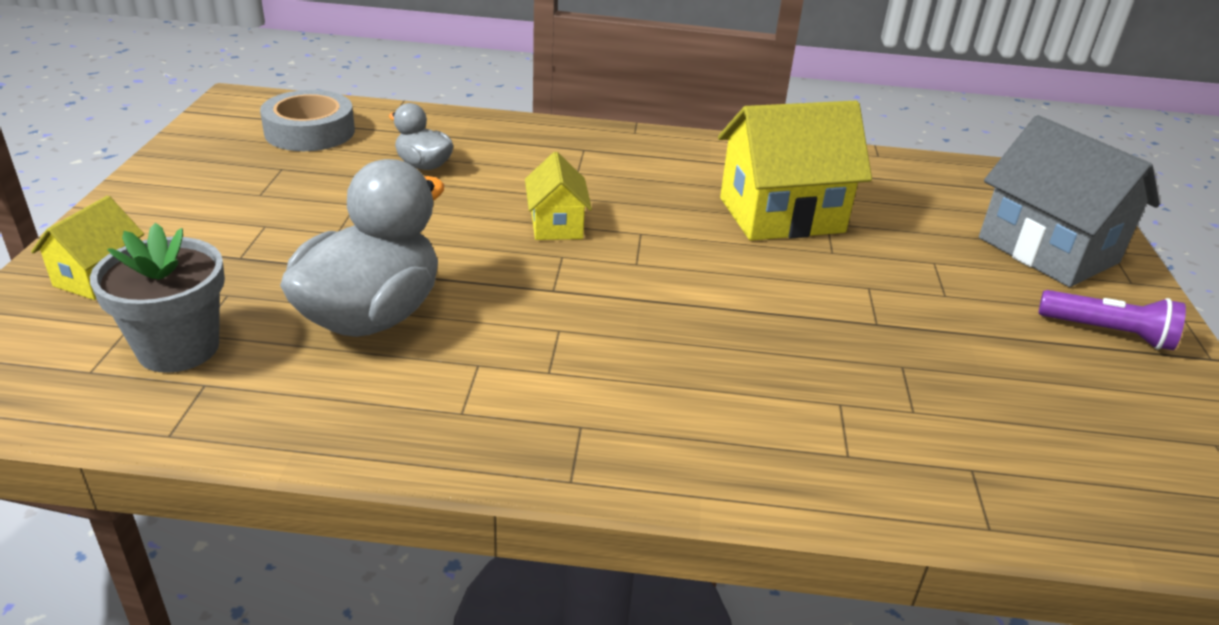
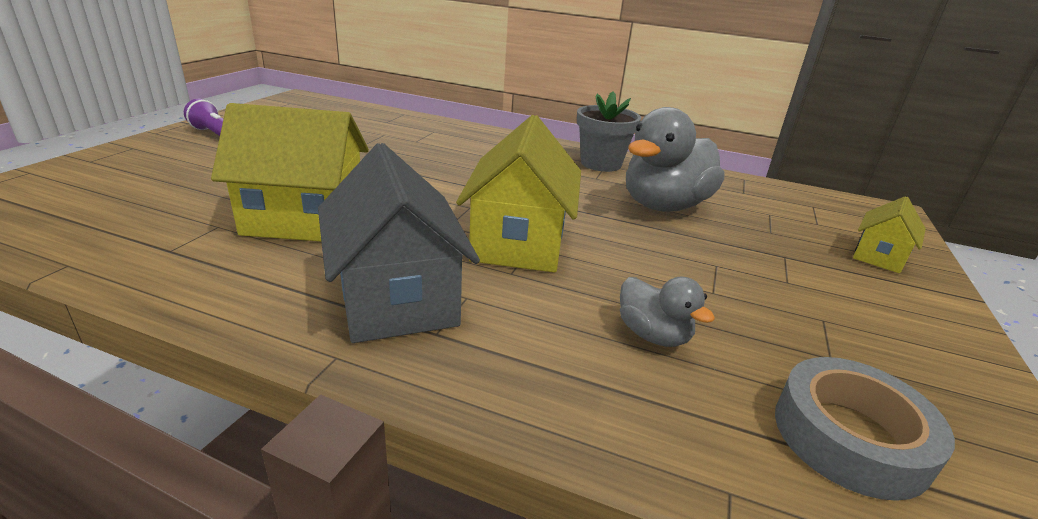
camera: 165 degrees left, 5 degrees down
(178, 348) = (774, 208): grey flower pot -> grey flower pot (601, 164)
(556, 225) = (518, 242): yellow house -> yellow house, size x1.88
(1047, 250) = (139, 167): grey house -> grey house (397, 298)

